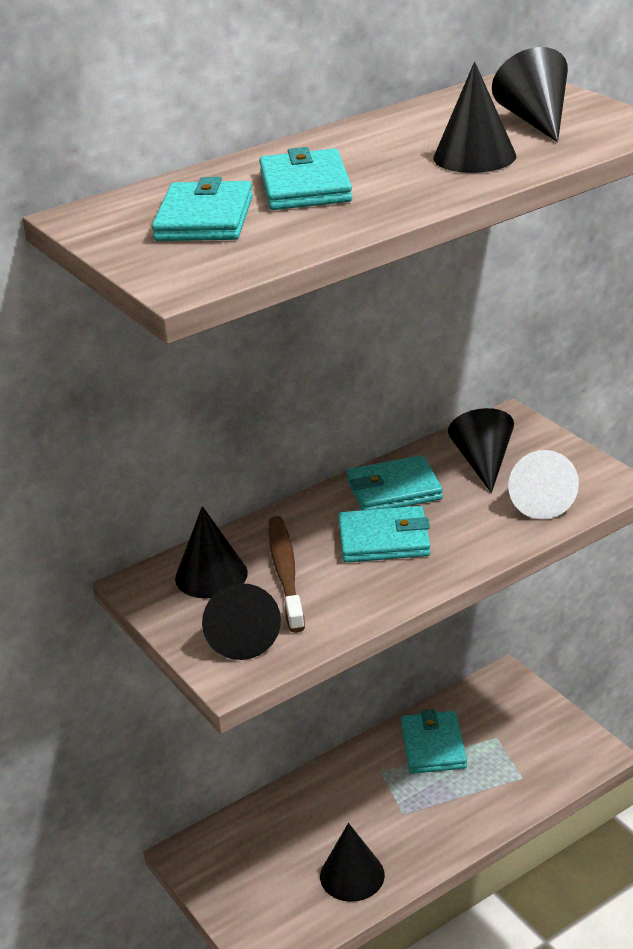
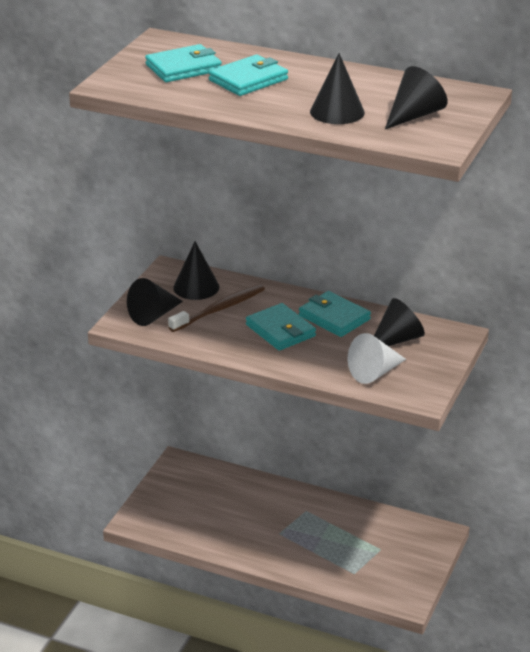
camera: 55 degrees right, 0 degrees up
(352, 875) = (213, 531): black cone -> none
(433, 746) = (347, 524): turquoise wallet -> none

